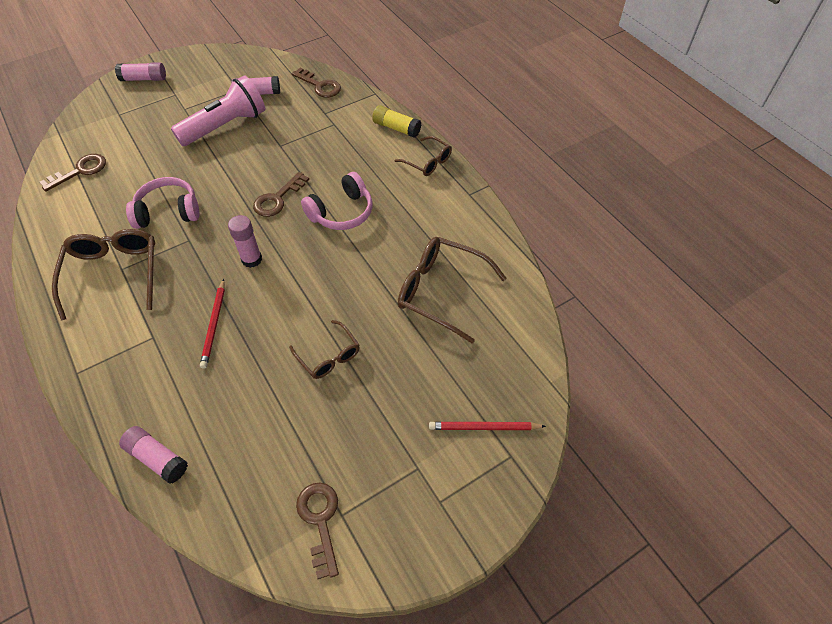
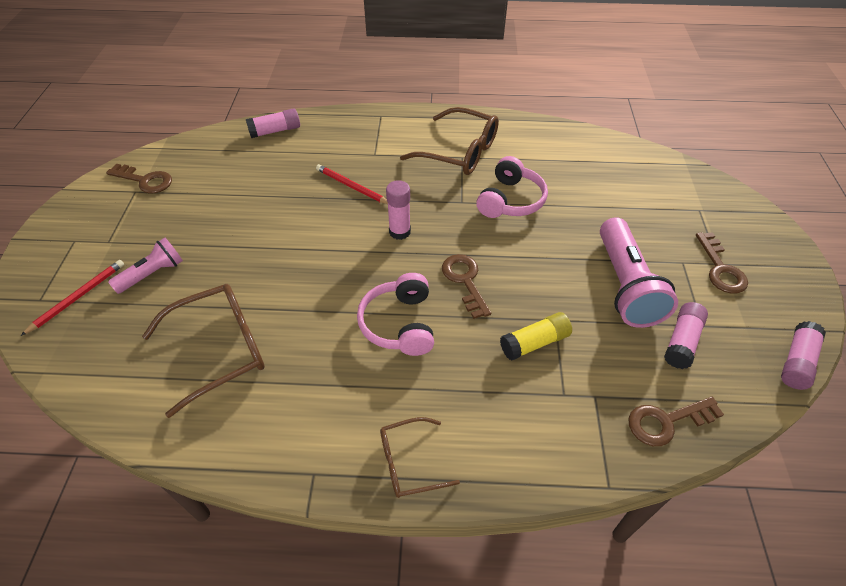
camera: 125 degrees right, 5 degrees down
(80, 171) = (613, 163): brown key -> brown key (720, 268)
(144, 79) = (767, 247): pink glue stick -> pink glue stick (796, 362)
(328, 356) = (250, 237): brown glasses -> none
(396, 128) = (506, 467): yellow glue stick -> yellow glue stick (534, 343)
(420, 394) = (152, 274): none -> pink flashlight

